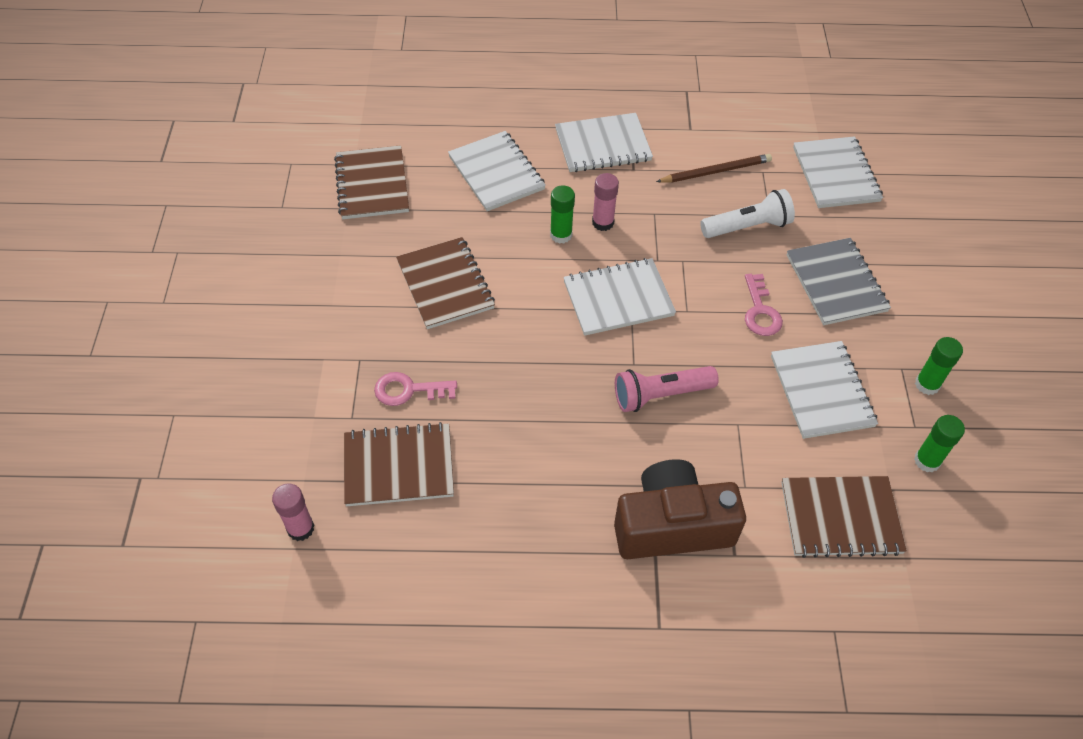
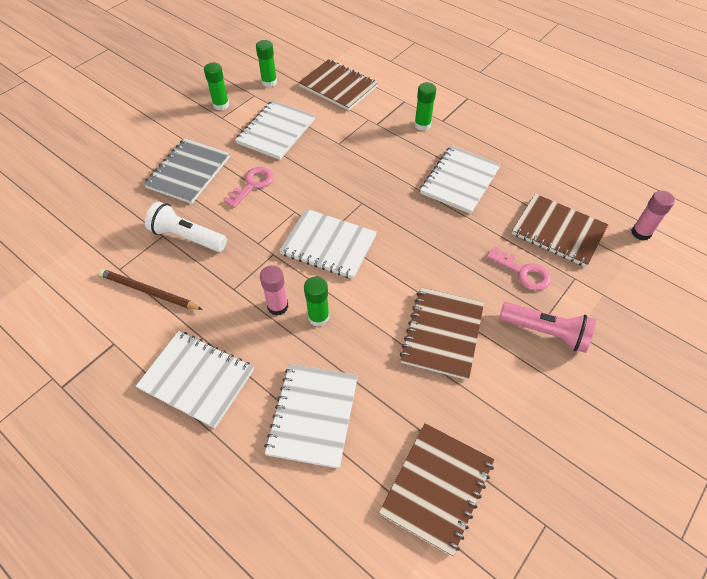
camera: 140 degrees left, 0 degrees up
(660, 395) = (364, 179): pink flashlight -> pink flashlight (545, 332)
(672, 525) = (422, 125): brown camera -> green glue stick
(836, 174) = (79, 233): white notebook -> white notebook (459, 181)

